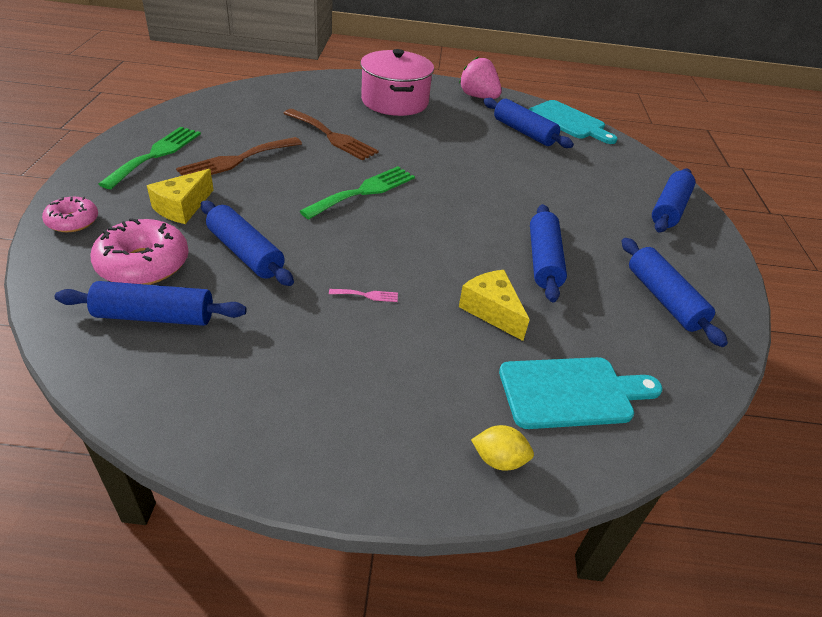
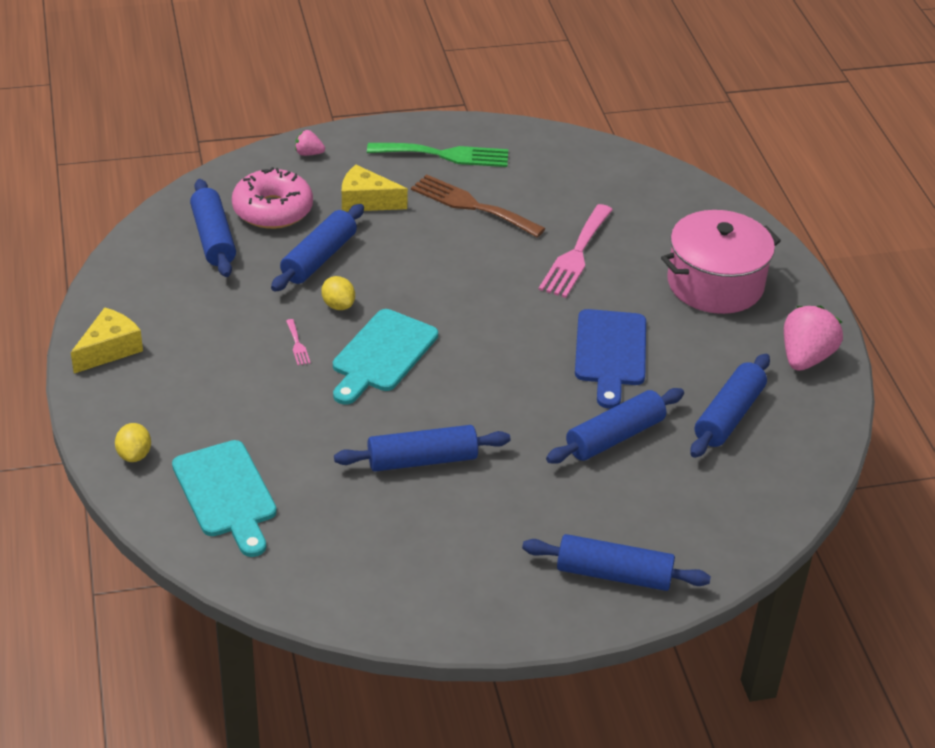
camera: 75 degrees right, 0 degrees up
(73, 221) = (309, 153): pink donut -> pink strawberry
(323, 258) = (338, 305): none -> yellow lemon
(332, 136) = (576, 255): brown fork -> pink fork
(363, 191) = (472, 305): green fork -> none
(447, 152) = (610, 352): none -> blue cutting board
(492, 311) = (315, 429): yellow cheese -> yellow cheese (109, 349)
(569, 121) = (806, 461): turquoise cutting board -> turquoise cutting board (382, 354)
(664, 299) = (403, 563): blue rolling pin -> blue rolling pin (615, 437)

